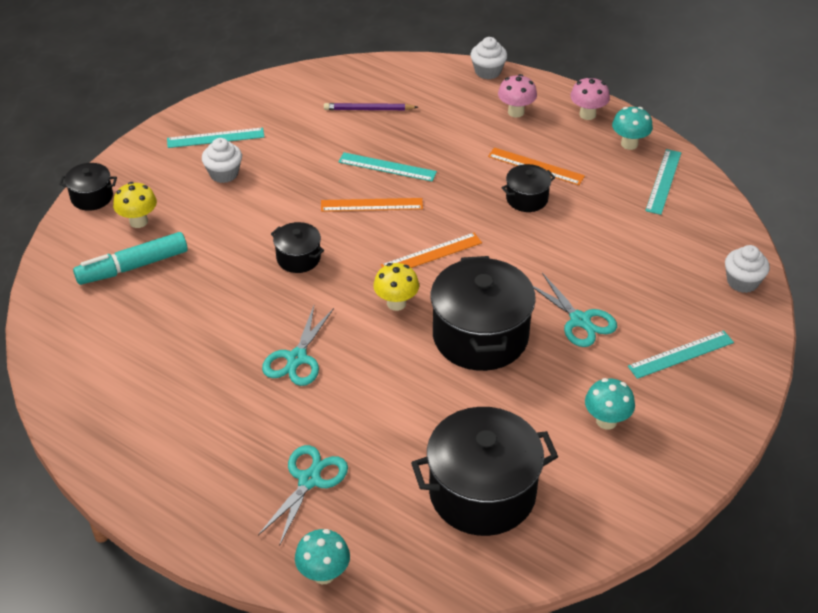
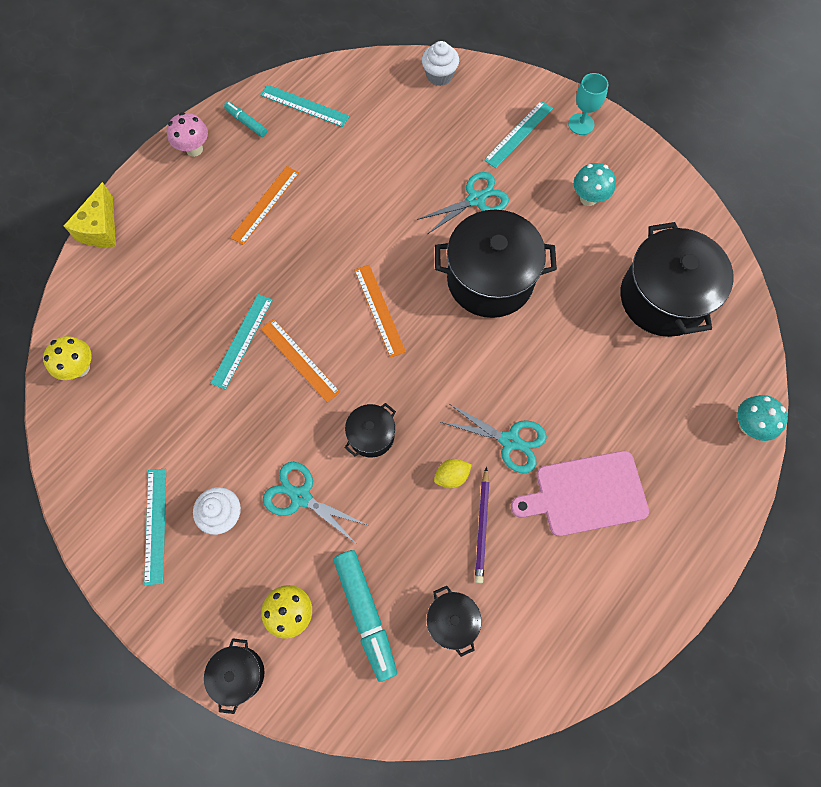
camera: 85 degrees left, 25 degrees up
(240, 420) = (586, 494): none -> pink cutting board
(259, 316) = (451, 476): none -> yellow lemon
(309, 480) = (653, 433): turquoise scissors -> turquoise scissors (300, 497)
(368, 109) = (139, 353): purple pencil -> purple pencil (482, 526)
(371, 205) = (299, 360): orange ruler -> orange ruler turned 45 degrees counterclockwise
(396, 303) = (443, 347): yellow mushroom -> yellow mushroom (80, 368)
(488, 71) = (100, 228): white cupcake -> yellow cheese
(516, 112) = (176, 211): pink mushroom -> none
(527, 199) = (311, 219): black pot -> black pot (452, 620)
(629, 144) = (246, 122): turquoise mushroom -> turquoise marker
(681, 354) = (518, 134): turquoise ruler -> turquoise ruler turned 60 degrees clockwise
(714, 413) = (581, 124): none -> turquoise goblet

